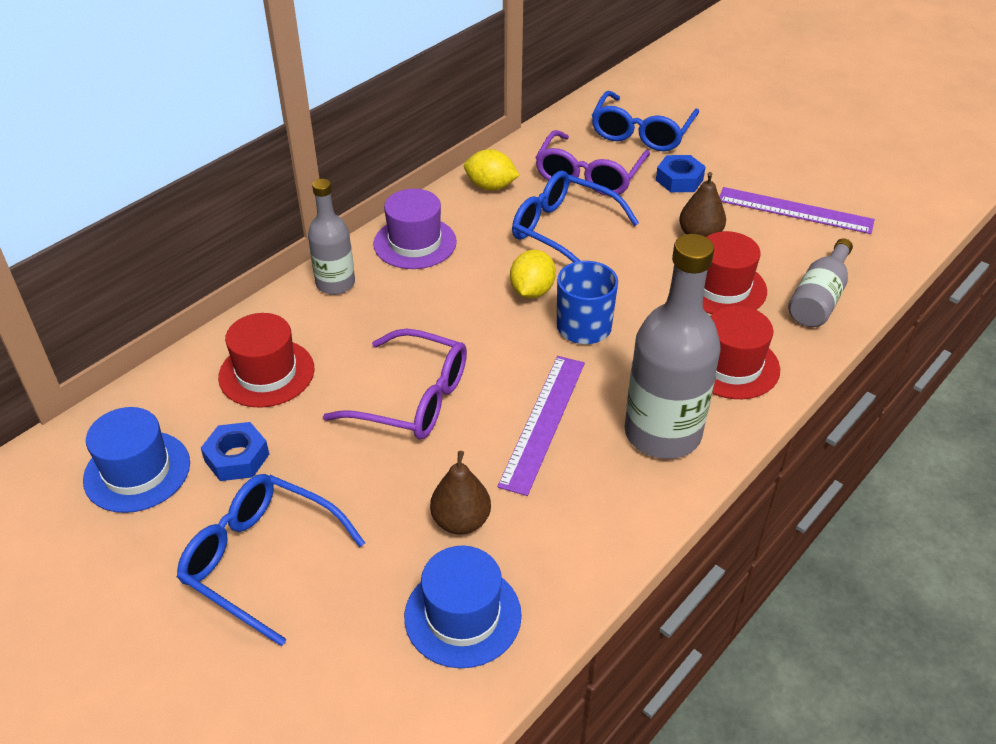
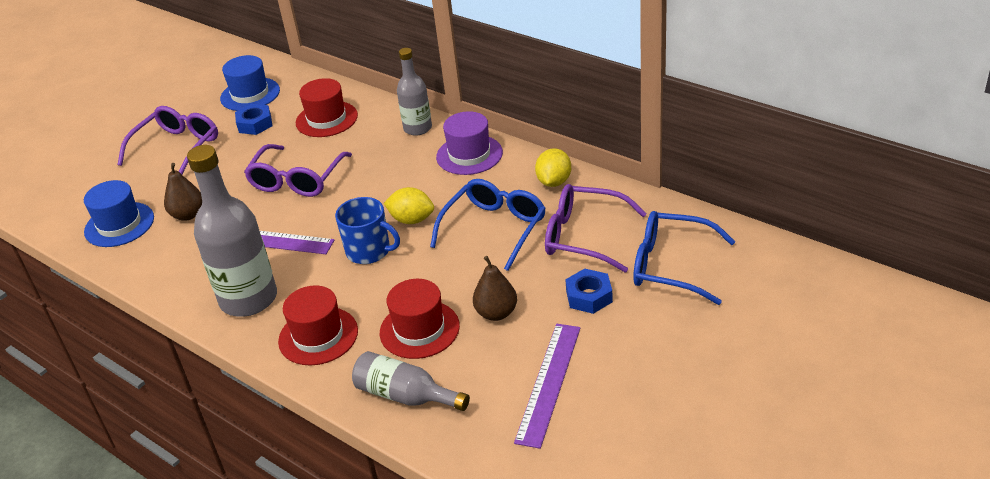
camera: 90 degrees right, 5 degrees down
(261, 560) = (177, 148): blue glasses -> purple glasses

